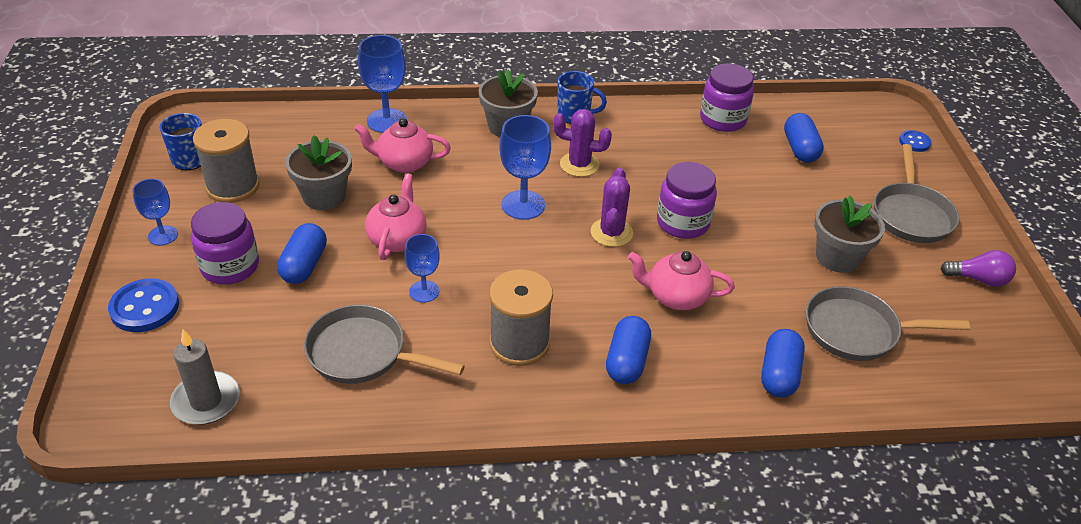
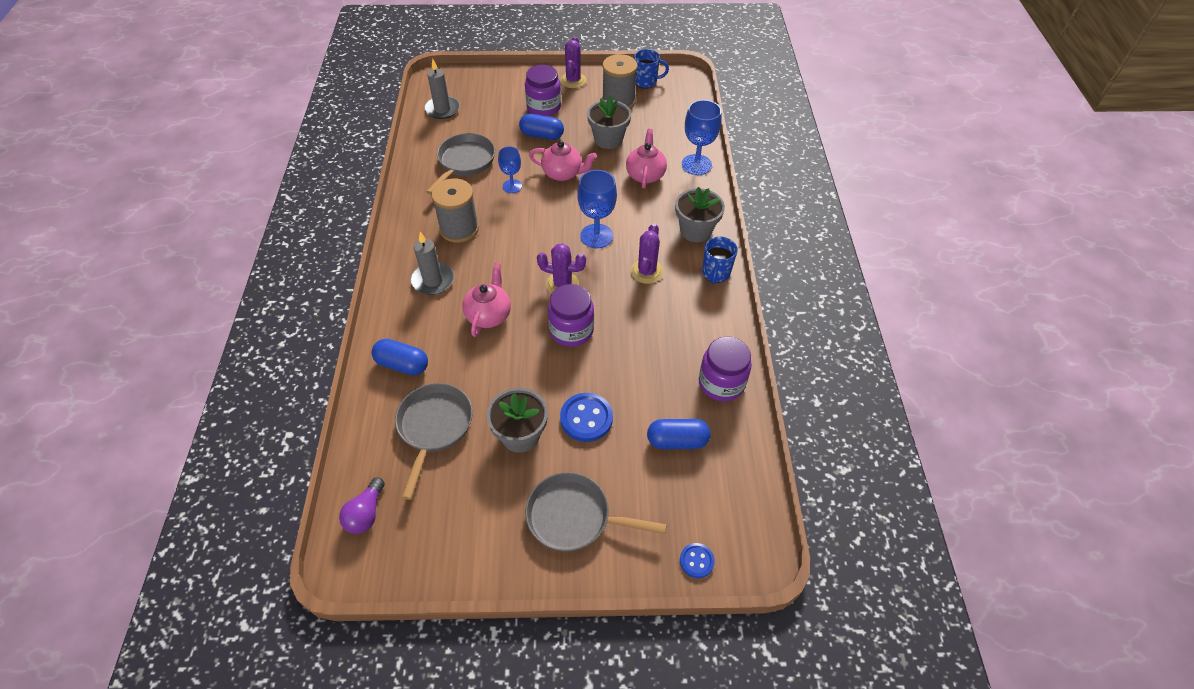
camera: 95 degrees right, 10 degrees up
(145, 307) = (514, 82): blue button -> blue button (586, 418)
(163, 235) = (573, 80): blue goblet -> purple cactus
(627, 361) = (433, 280): blue capsule -> grey candle
(978, 279) = (478, 549): purple light bulb -> purple light bulb (366, 513)

